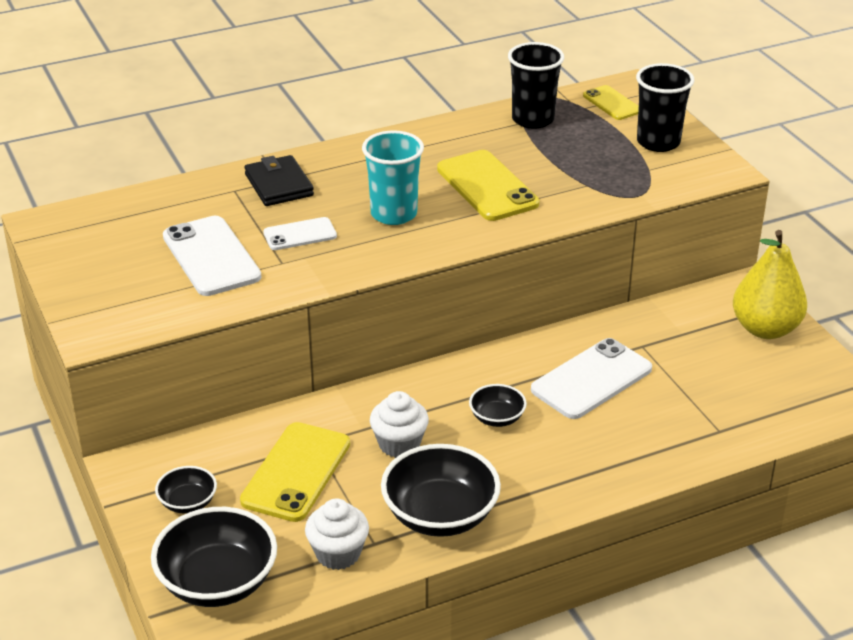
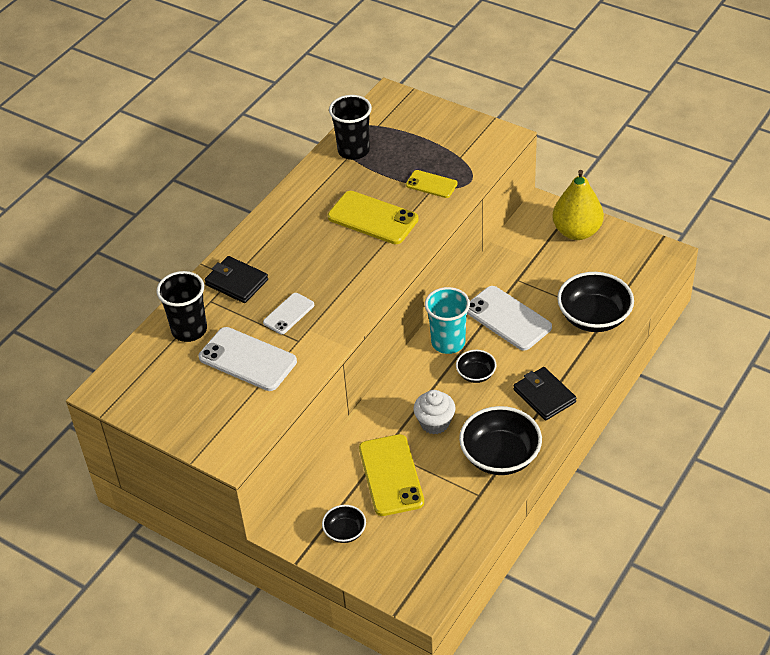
camera: 30 degrees left, 10 degrees up
(217, 582) = (412, 571): black bowl -> black bowl (594, 317)
(338, 553) = (465, 513): white cupcake -> none
(394, 214) = (333, 268): turquoise cup -> turquoise cup (448, 342)
(557, 478) = (544, 396): none -> black wallet
(591, 379) = (507, 318): white phone -> white phone turned 60 degrees counterclockwise
(612, 103) = (392, 114): yellow phone -> yellow phone (431, 184)
(658, 142) = (447, 133): black cup -> black cup (189, 330)

